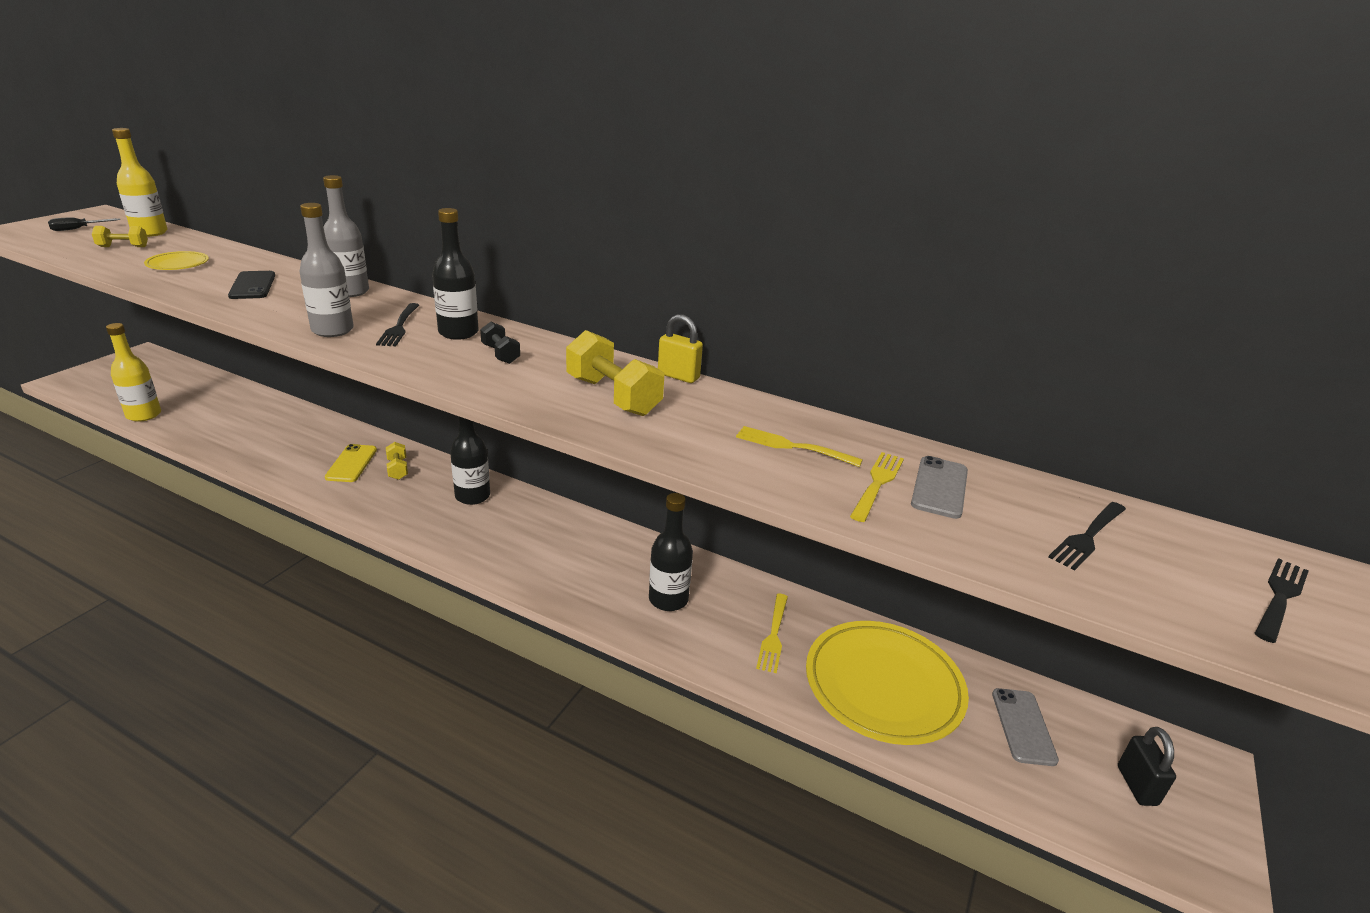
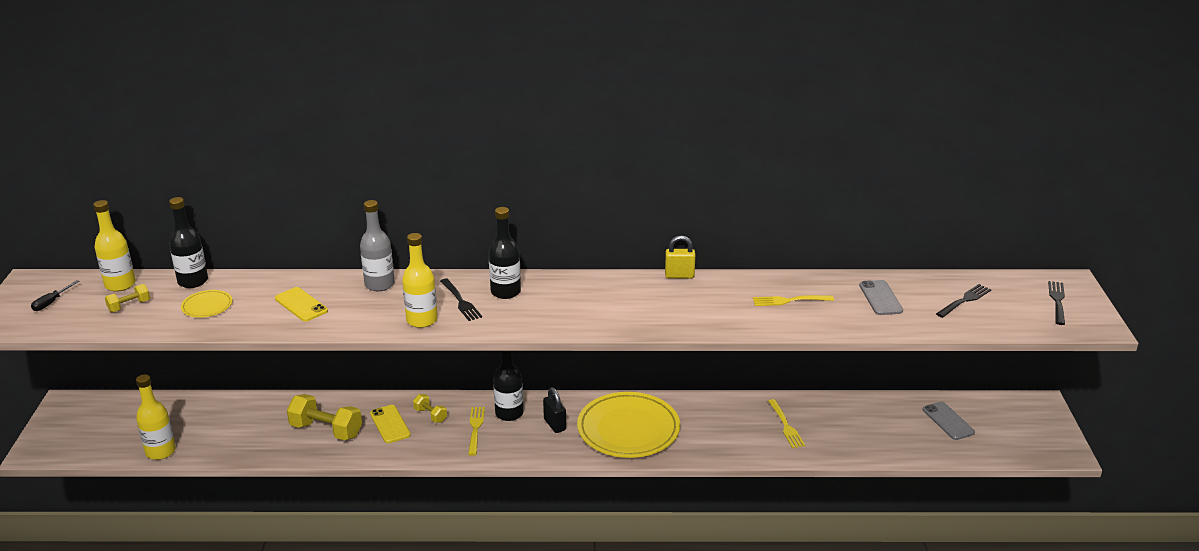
camera: 25 degrees left, 0 degrees up
(252, 286) = (301, 305): black phone -> yellow phone
(332, 330) = (422, 320): grey bottle -> yellow bottle
(500, 354) = (555, 298): black dumbbell -> none
(613, 396) = (660, 304): yellow dumbbell -> yellow dumbbell (326, 430)
(668, 599) = (707, 430): black bottle -> black bottle (193, 281)
(877, 484) = (850, 307): yellow fork -> yellow fork (475, 429)
(883, 686) = (865, 429): yellow plate -> yellow plate (628, 429)
(1088, 537) = (964, 300): black fork -> black fork turned 150 degrees counterclockwise
(1136, 785) = (1015, 428): black padlock -> black padlock (554, 425)

